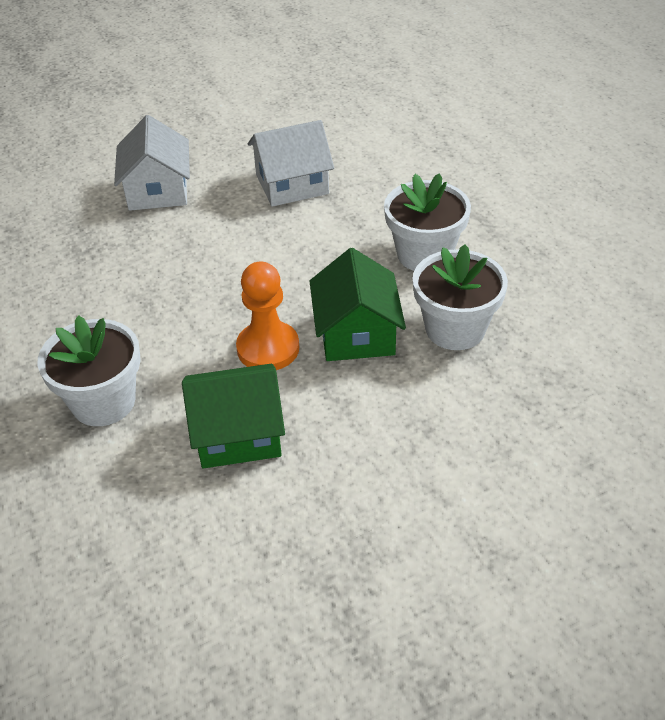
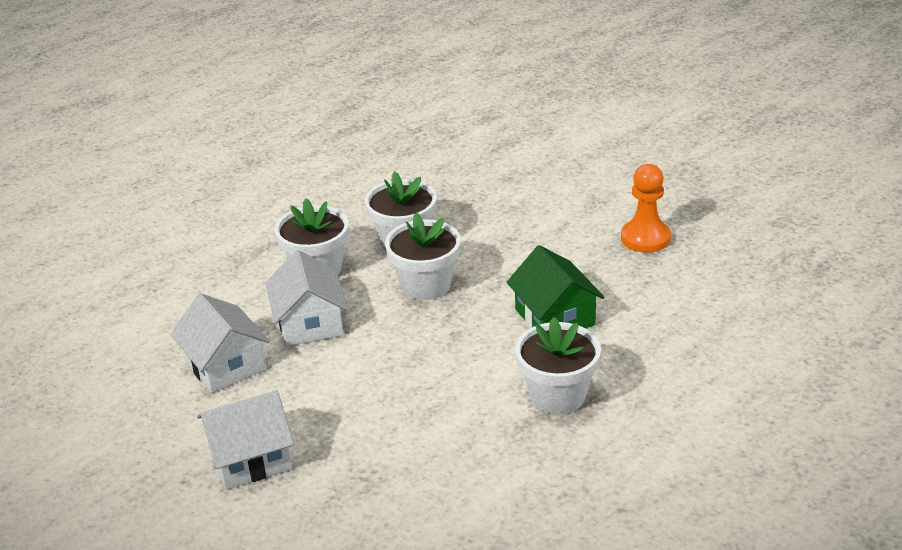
camera: 105 degrees left, 10 degrees down
(268, 348) = (460, 324): orange pawn -> orange pawn (645, 238)
(329, 240) = (310, 323): none -> white house
(356, 333) = (426, 285): green house -> white flower pot

